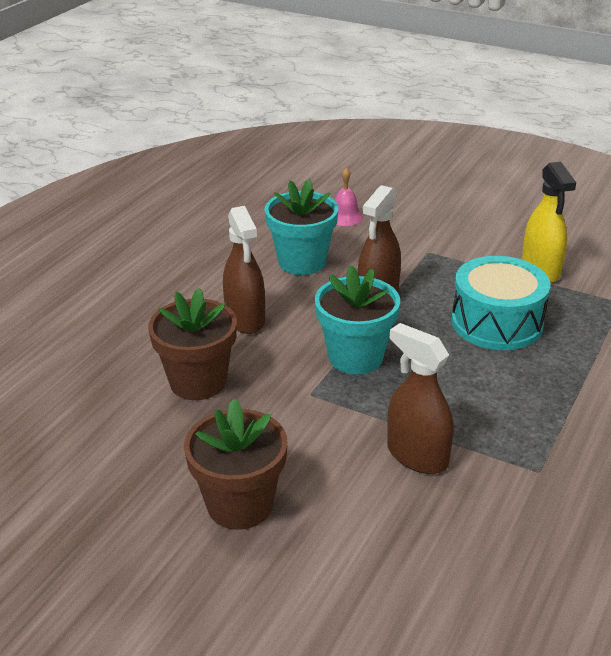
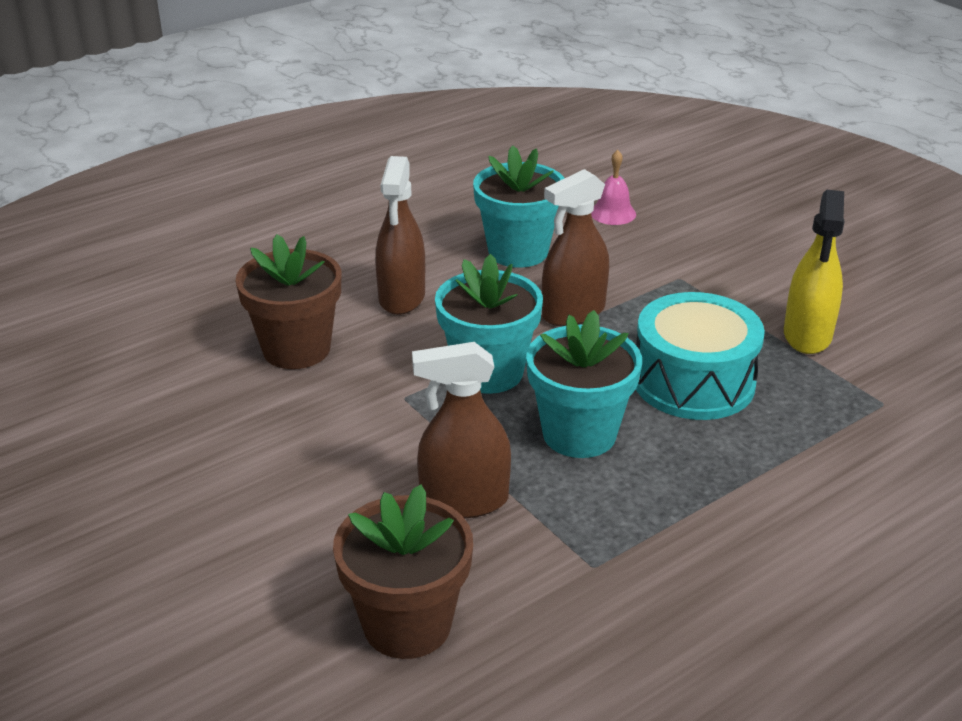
camera: 25 degrees right, 0 degrees up
(240, 505) = (232, 488): brown flower pot -> brown flower pot (407, 624)
(417, 456) = (464, 501): brown spray bottle -> brown spray bottle turned 75 degrees counterclockwise
(454, 382) = (579, 434): none -> turquoise flower pot

